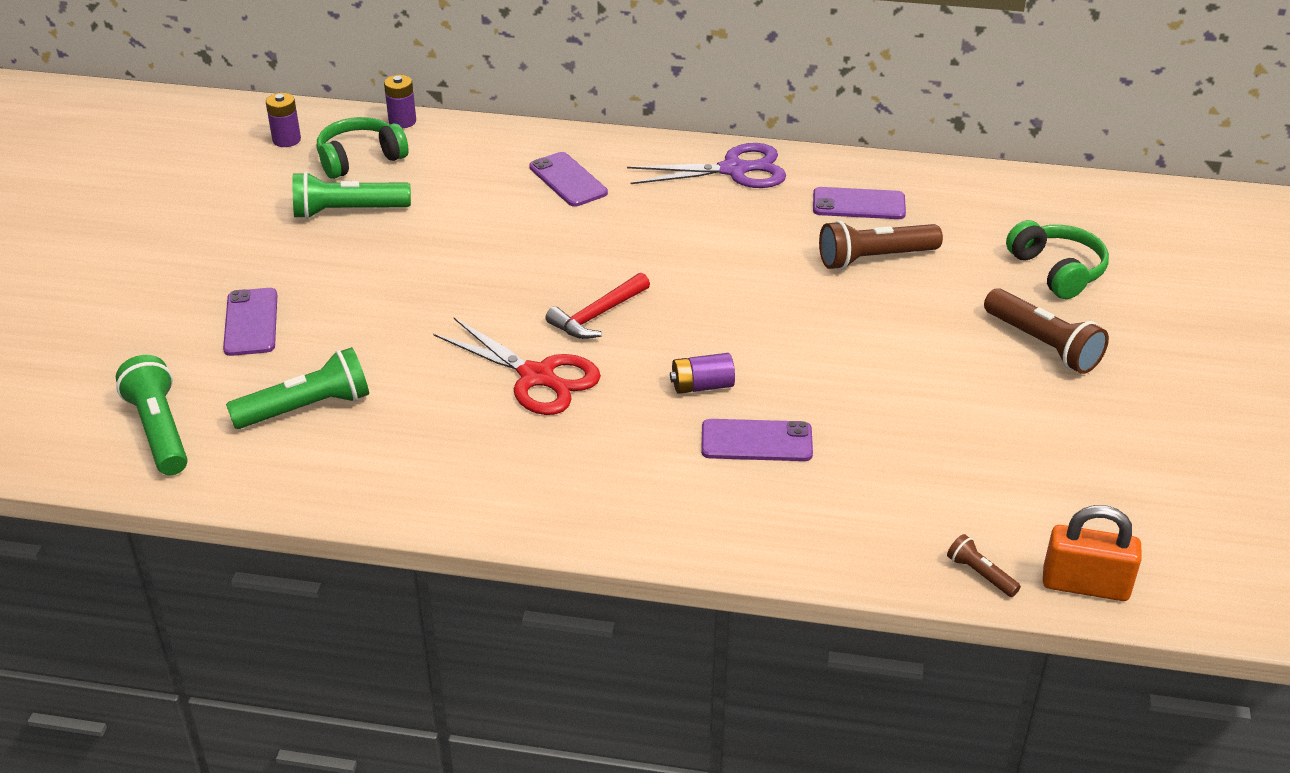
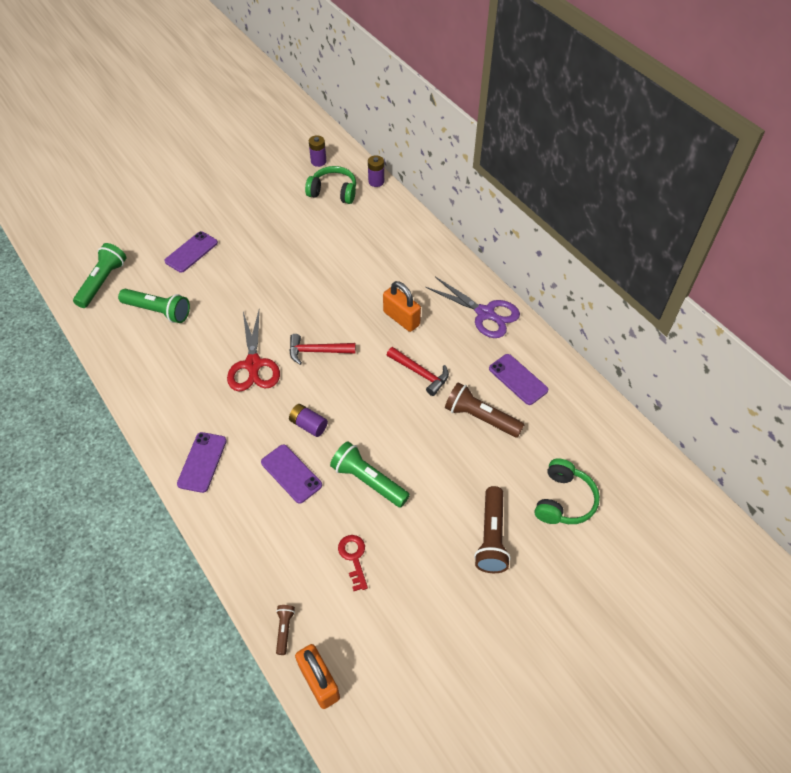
camera: 45 degrees right, 15 degrees up
(347, 211) = (293, 218): green flashlight -> green flashlight (368, 481)
(568, 180) = (402, 265): purple phone -> purple phone (202, 462)
(648, 227) = (401, 318): none -> orange padlock
(750, 261) = (420, 373): none -> red hammer
(945, 460) = (354, 557): none -> red key

